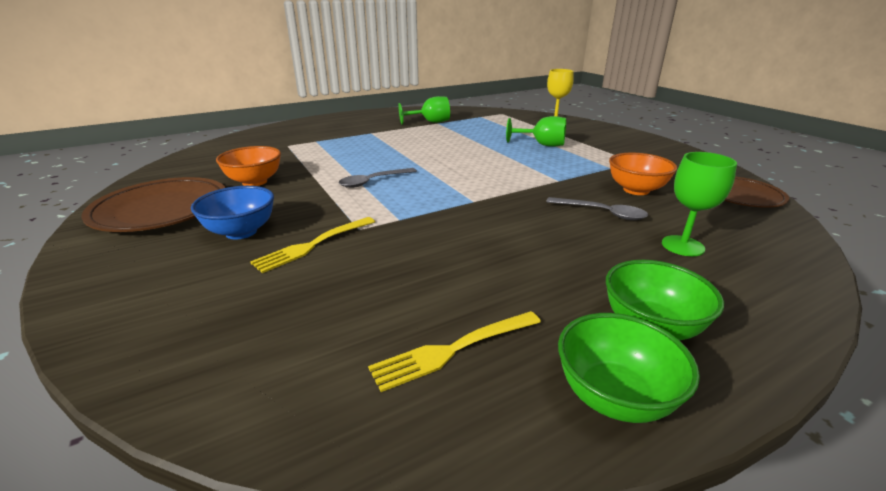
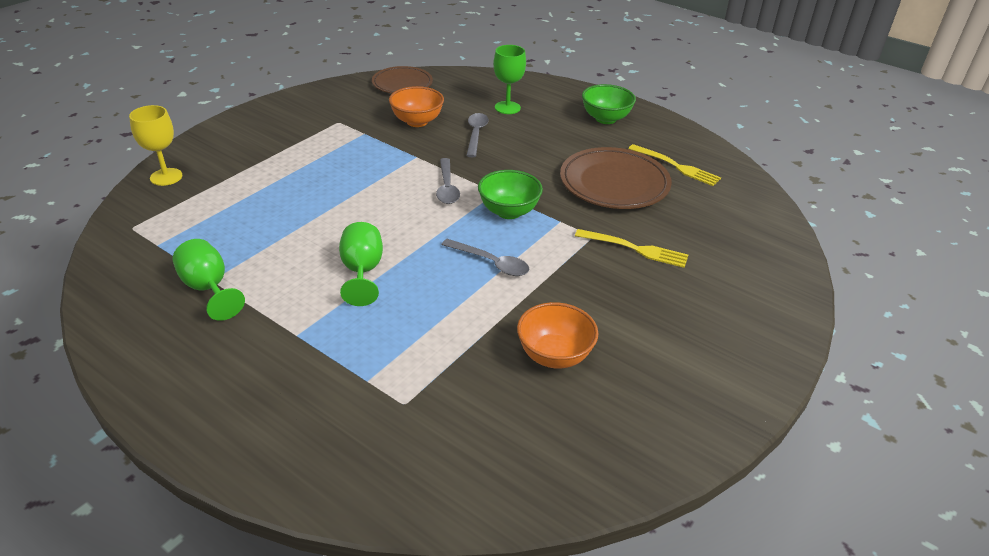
camera: 115 degrees left, 10 degrees up
(161, 210) = (671, 385): brown plate -> brown plate (614, 183)
(241, 232) = (654, 298): blue bowl -> none
(495, 184) = (447, 187): none -> grey spoon
(542, 145) = (300, 175): green goblet -> green goblet (362, 271)
(614, 397) = (662, 127): green bowl -> green bowl (508, 211)

